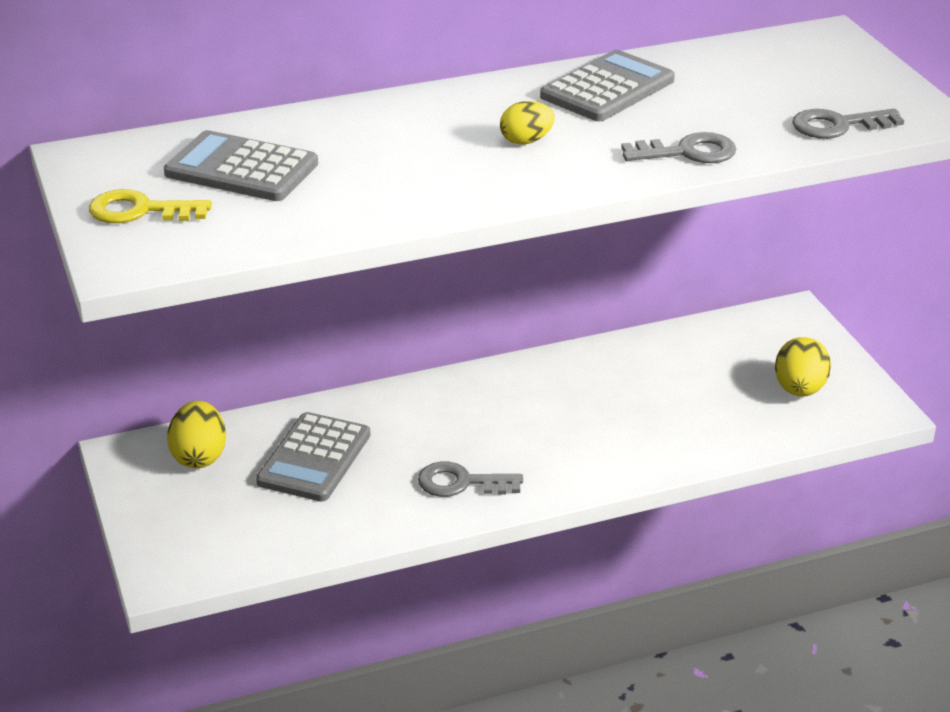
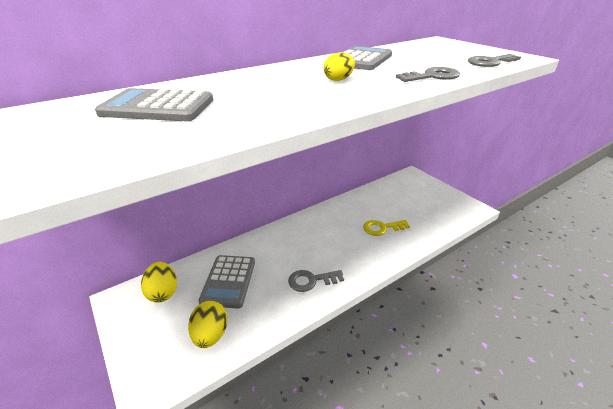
camera: 15 degrees left, 0 degrees up
(140, 211) = (72, 138): yellow key -> yellow key (382, 228)
(799, 390) = (436, 205): yellow egg -> yellow egg (210, 335)

